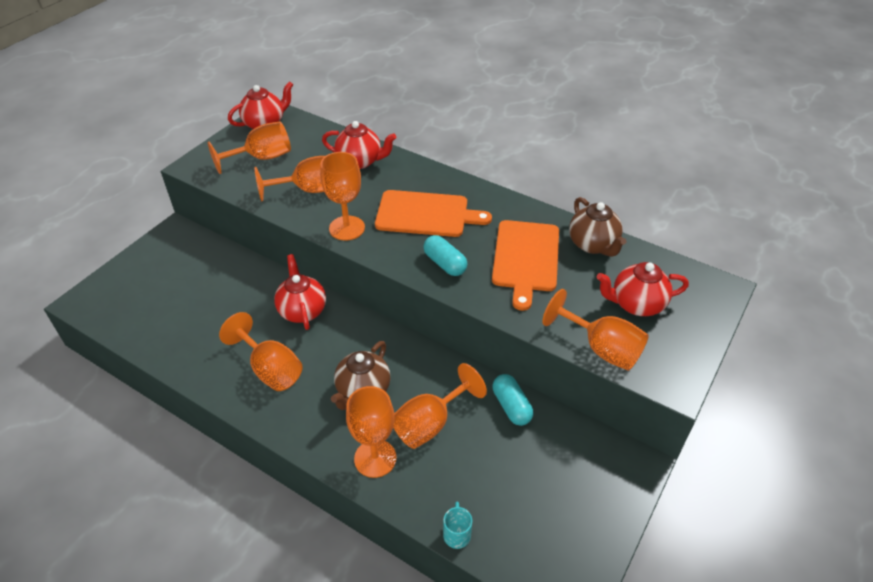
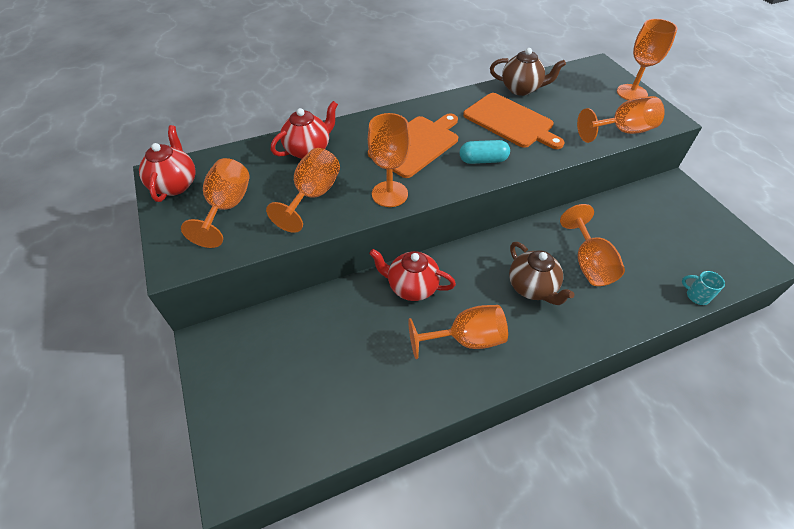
camera: 55 degrees left, 5 degrees up
(375, 458) = (605, 311): orange goblet -> orange goblet (631, 93)
(511, 406) = (597, 214): turquoise capsule -> none
(636, 304) = (591, 100): red teapot -> none

